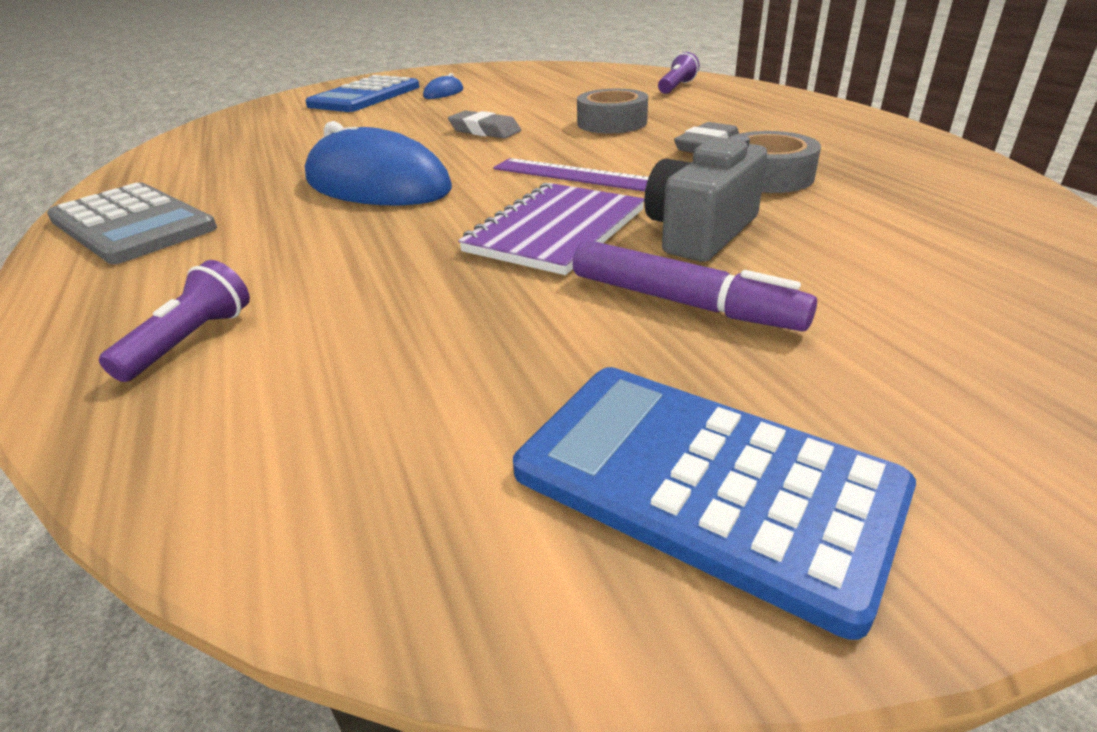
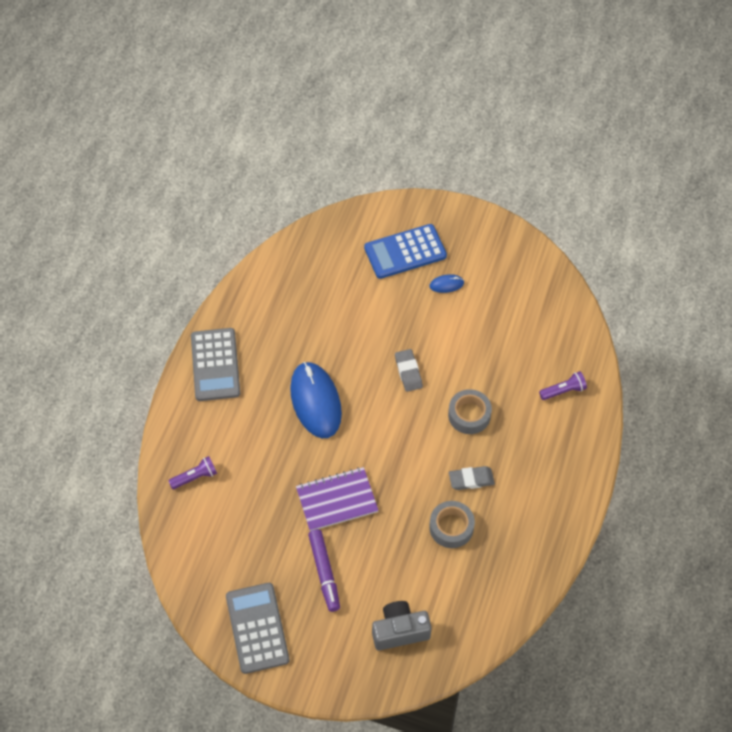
camera: 40 degrees right, 25 degrees up
(579, 176) = (391, 462): purple ruler -> none
(700, 232) = (376, 543): grey camera -> grey camera (400, 631)
(704, 482) = (257, 628): blue calculator -> grey calculator

